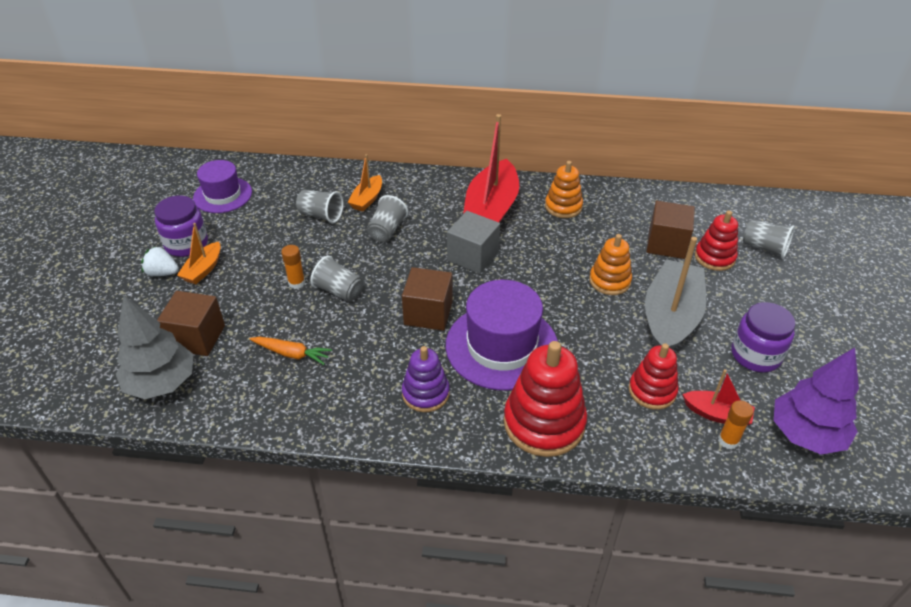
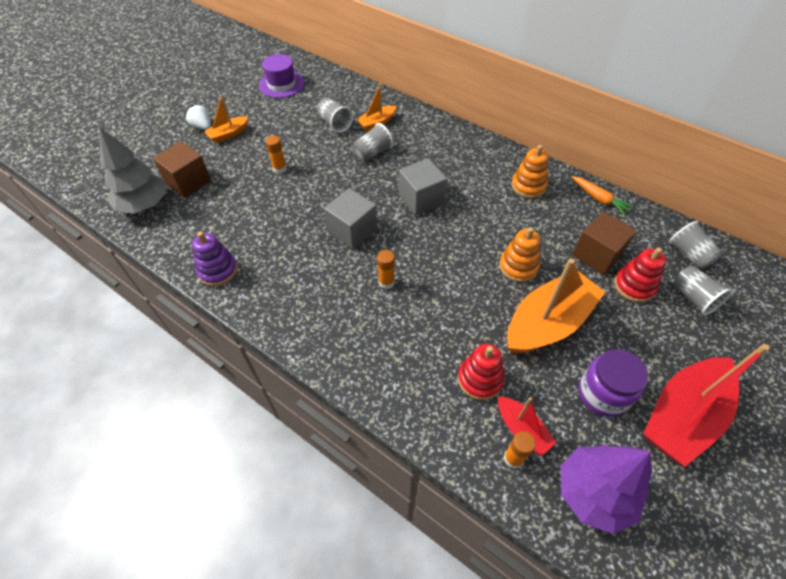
camera: 30 degrees right, 10 degrees up
(186, 244) = (232, 111): purple jar -> none
(291, 354) = (236, 220): orange carrot -> orange carrot (599, 198)
(339, 291) = (303, 186): grey cup -> grey cup (689, 254)
(425, 393) = (301, 293): purple stacking toy -> purple stacking toy (218, 270)
(428, 313) = (352, 231): brown cube -> grey cube
(491, 209) = (465, 166): red boat -> red boat (682, 416)
(501, 346) = (386, 282): purple hat -> orange glue stick
(544, 423) = (370, 361): red stacking toy -> none
(670, 318) = (548, 323): grey boat -> orange boat

